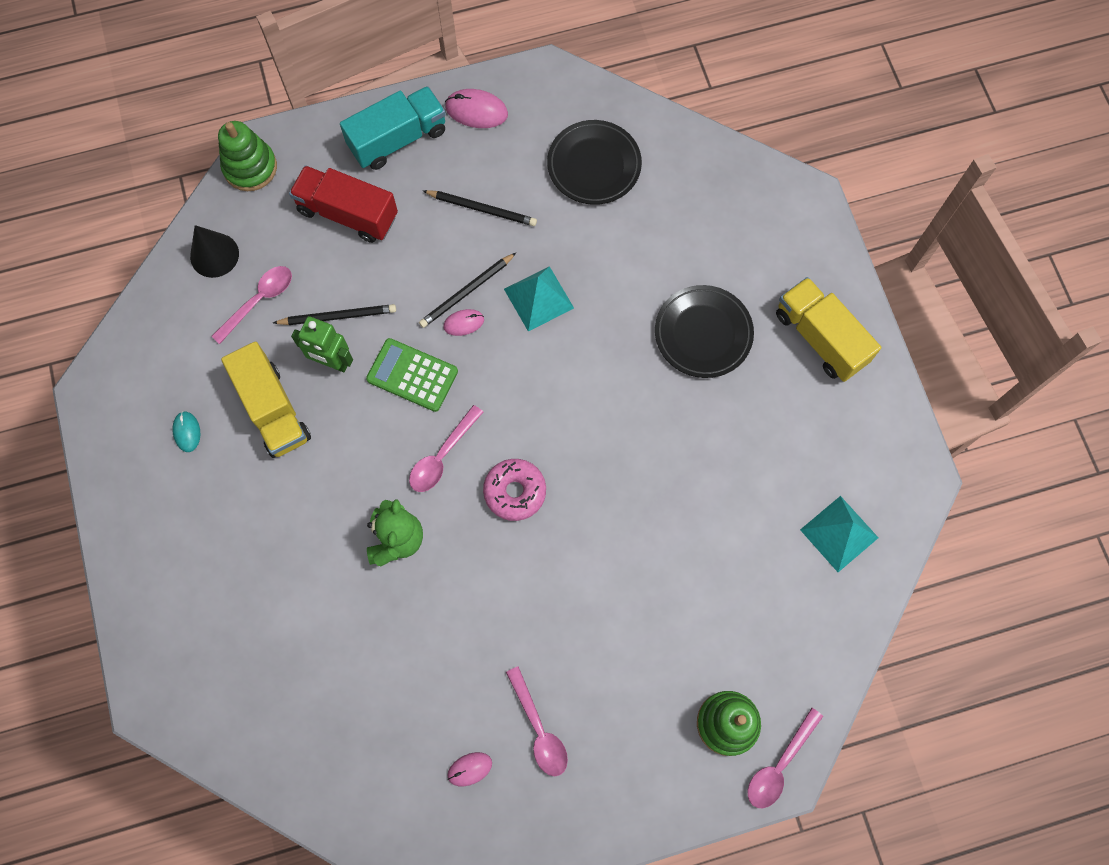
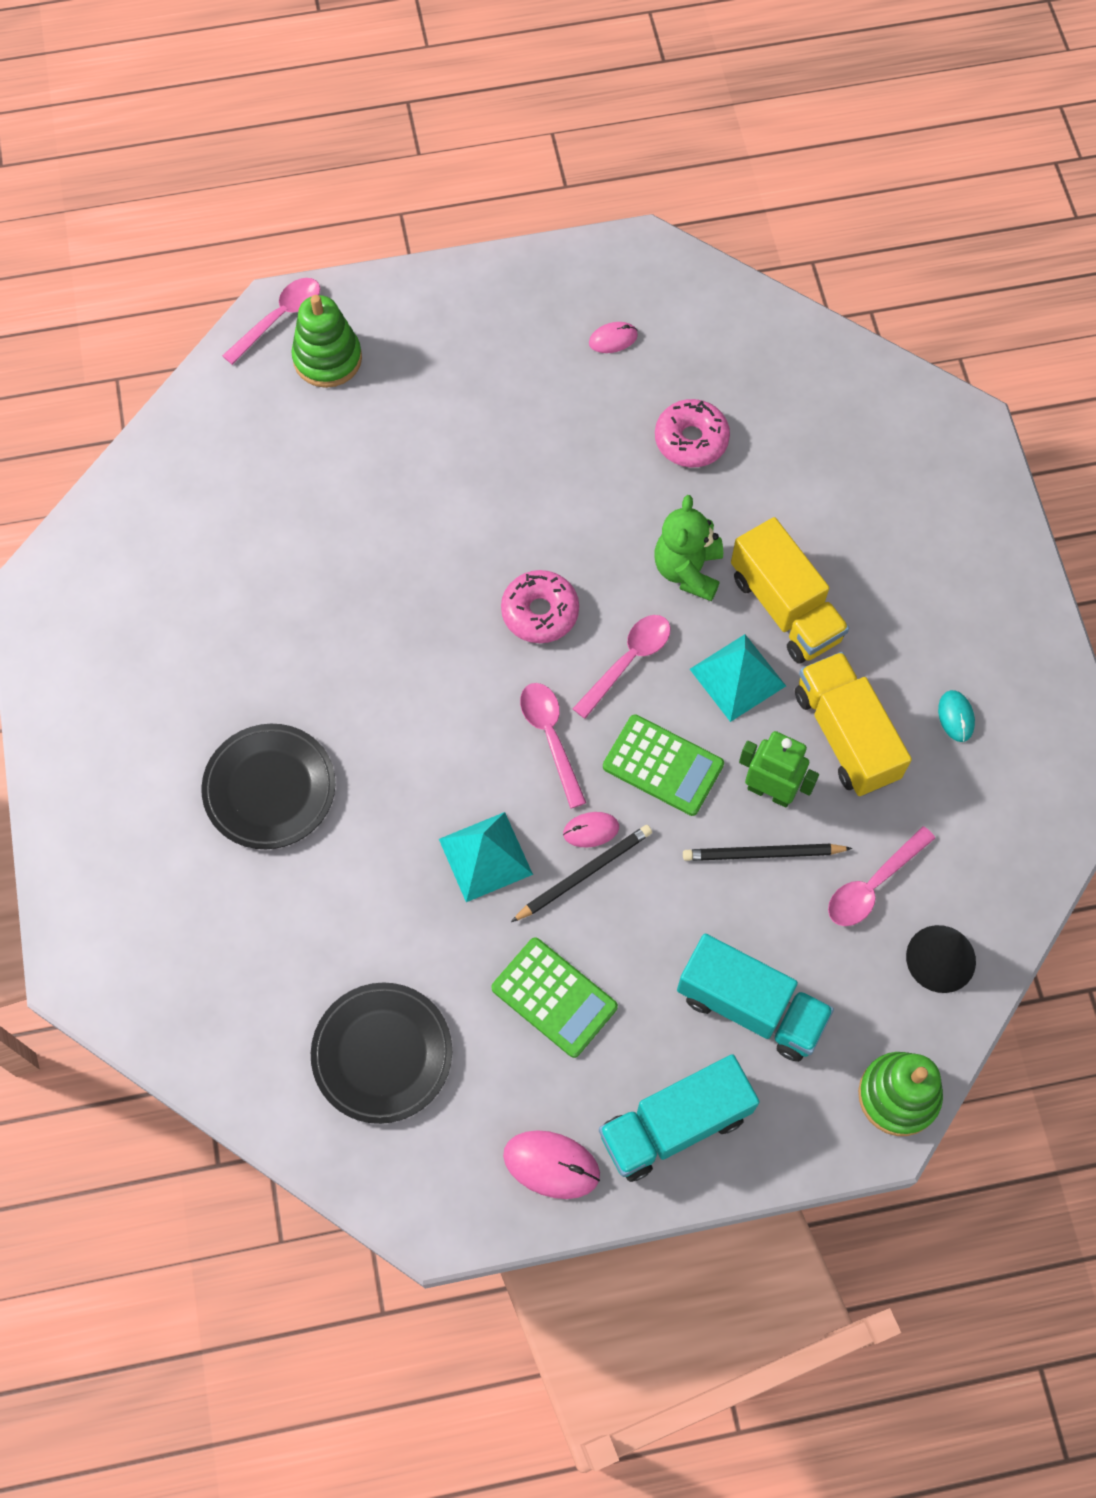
camera: 175 degrees left, 5 degrees down
(348, 213) = (750, 1007): red truck -> turquoise truck
(396, 666) = (691, 440): none -> pink donut
(482, 209) = (554, 997): black pencil -> green calculator
(539, 729) = (534, 369): pink spoon -> pink spoon (550, 738)
(820, 338) = (115, 770): yellow truck -> yellow truck (785, 608)
(839, 533) = (155, 535): turquoise pyramid -> turquoise pyramid (738, 677)

